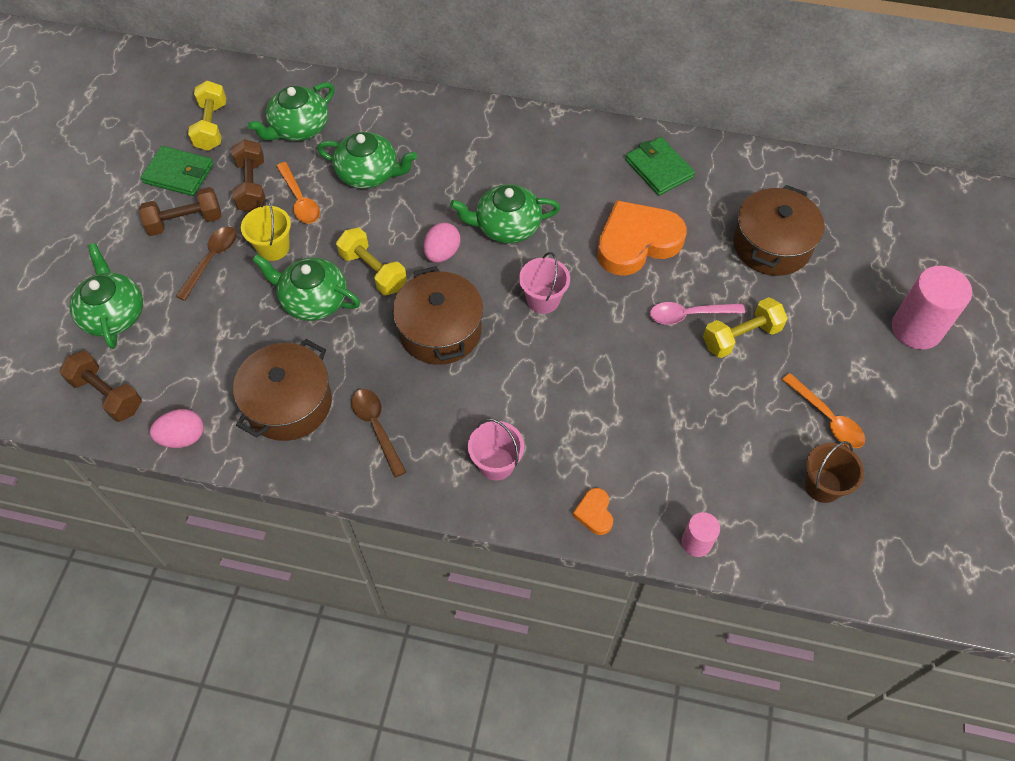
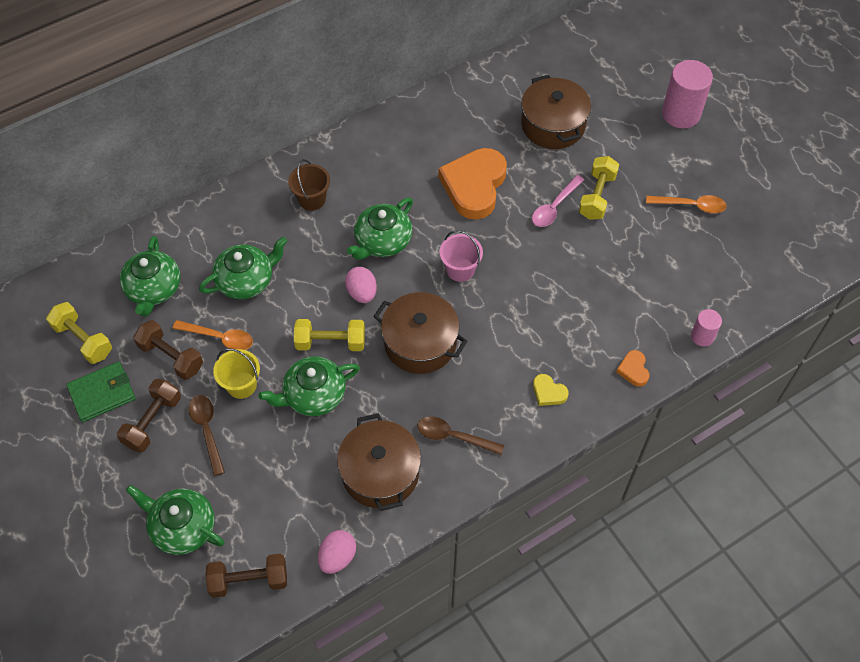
camera: 45 degrees left, 0 degrees up
(496, 463) = (548, 392): pink bucket -> yellow heart
(594, 513) = (633, 370): orange heart -> orange heart turned 45 degrees clockwise
(659, 169) = (434, 127): green wallet -> none
(822, 485) = (728, 246): brown bucket -> brown bucket (312, 199)

